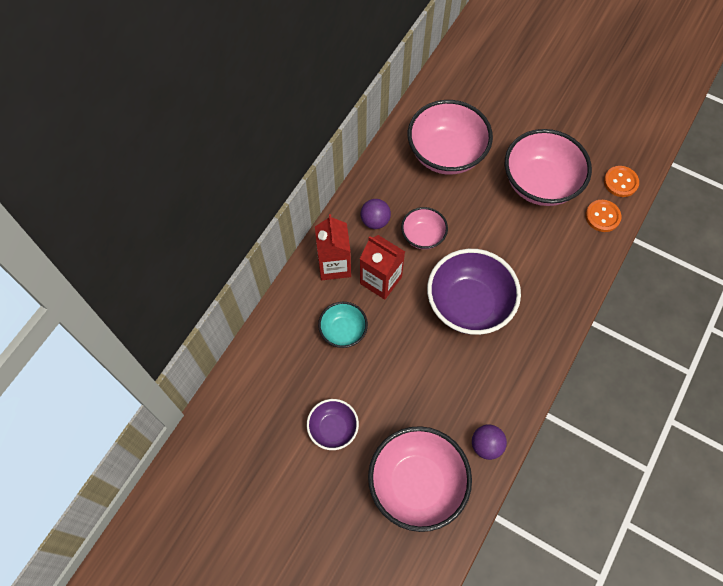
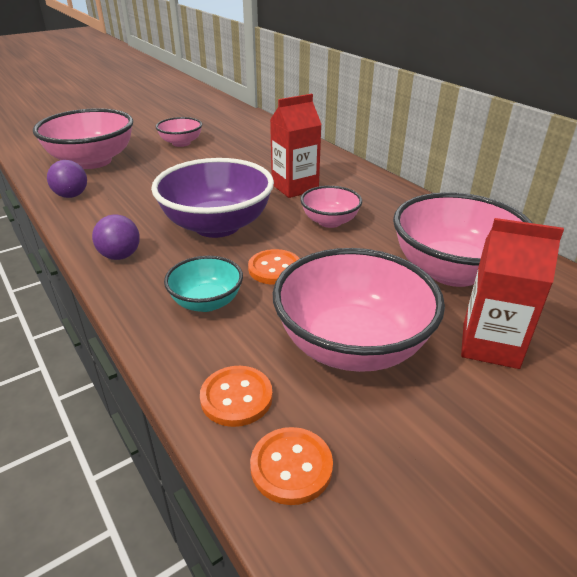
camera: 115 degrees right, 30 degrees down
(333, 429) = (181, 143): purple bowl -> pink bowl
(334, 265) = (332, 171): red carton -> red carton (490, 345)
(343, 331) = (259, 161): turquoise bowl -> turquoise bowl (206, 302)
(375, 221) = (370, 200): purple ball -> purple ball (120, 256)
(498, 245) = (274, 269): none -> orange button

